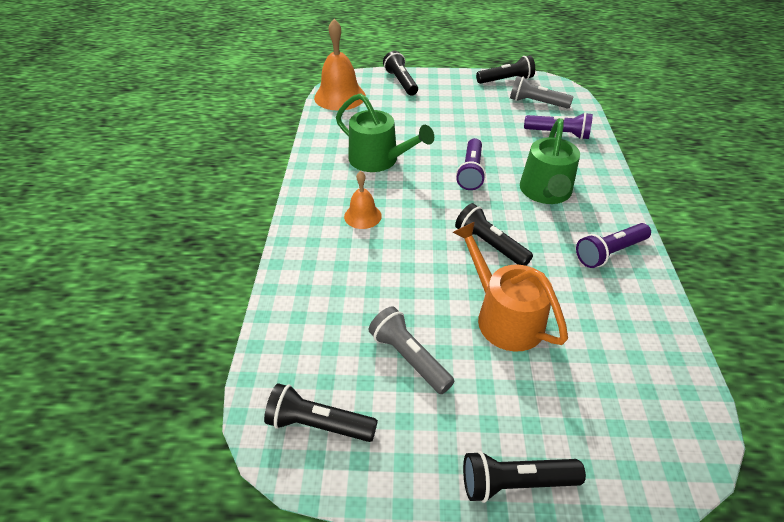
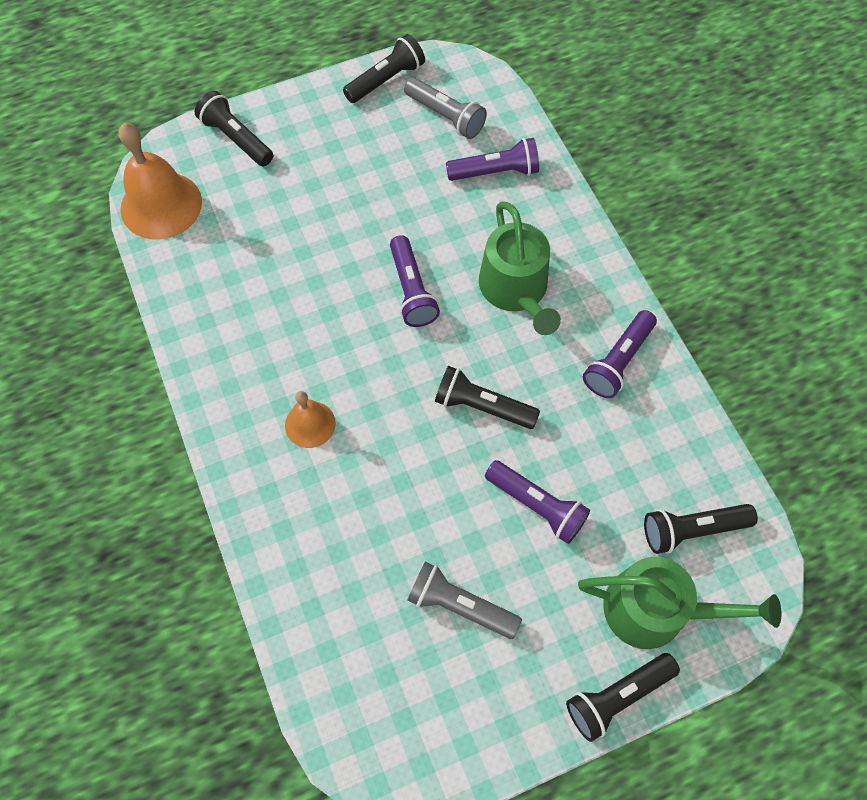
camera: 25 degrees left, 20 degrees up
(318, 424) = (405, 727): black flashlight -> black flashlight (692, 530)
(378, 160) = (281, 315): green watering can -> green watering can (656, 610)
(504, 317) = (537, 506): orange watering can -> purple flashlight
(536, 103) = (445, 116): grey flashlight -> grey flashlight turned 135 degrees counterclockwise

